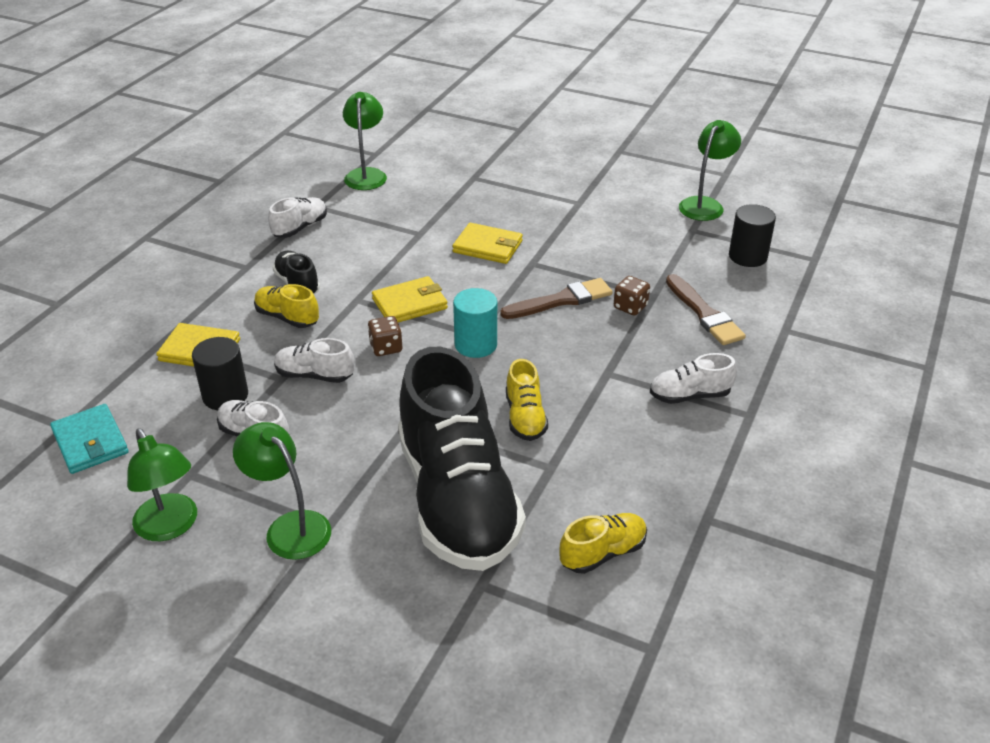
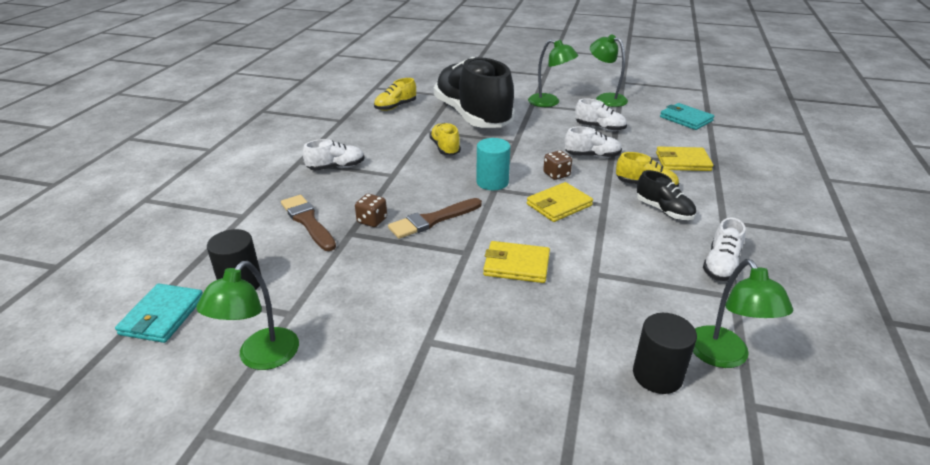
camera: 170 degrees right, 5 degrees down
(225, 396) = (637, 142): black cylinder -> black cylinder (657, 375)
(802, 238) = (162, 316): none -> turquoise wallet

